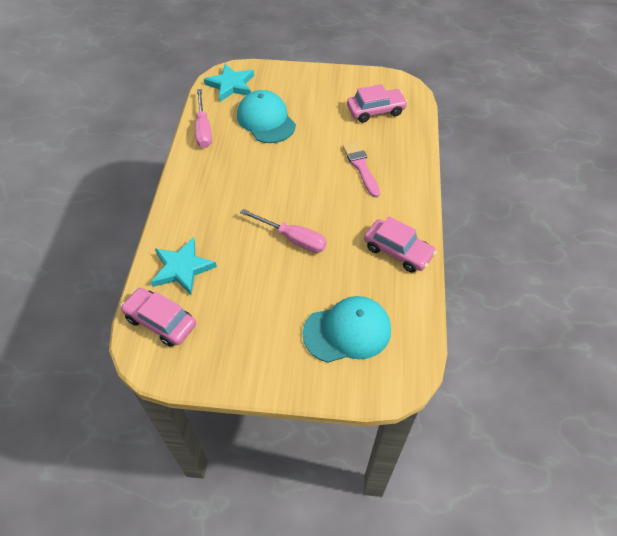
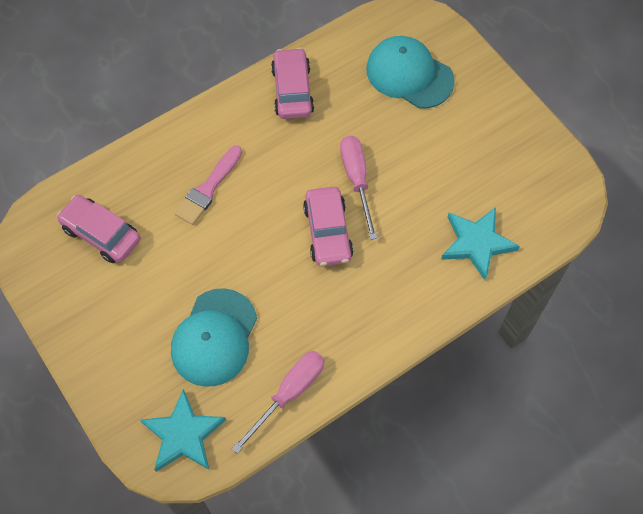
camera: 130 degrees left, 10 degrees up
(160, 321) = (539, 212): pink car -> pink car (328, 232)

